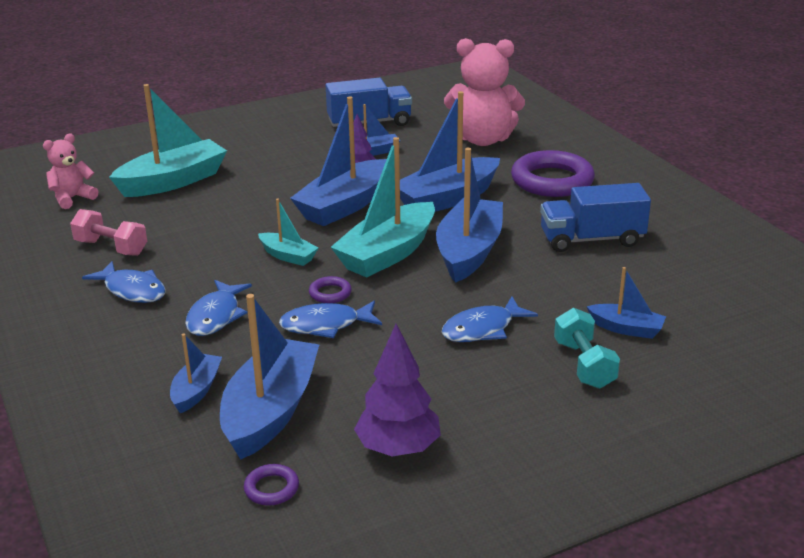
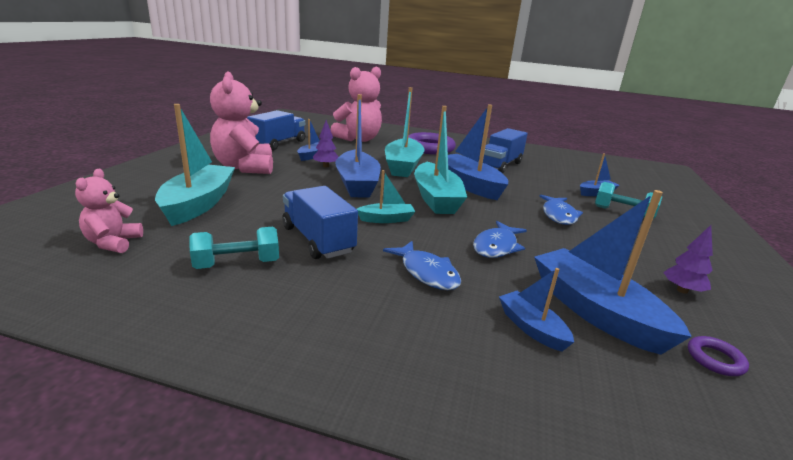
camera: 50 degrees left, 5 degrees down
(111, 248) = (237, 264): pink dumbbell -> turquoise dumbbell
(132, 290) = (326, 286): blue fish -> none
(195, 251) = (317, 240): none -> blue truck
(277, 149) = (245, 167): none -> pink teddy bear
(330, 293) = (457, 229): purple ring -> none
(398, 448) = (682, 290): purple tree -> purple tree, size x0.62
(447, 199) = (403, 166): blue boat -> turquoise boat

